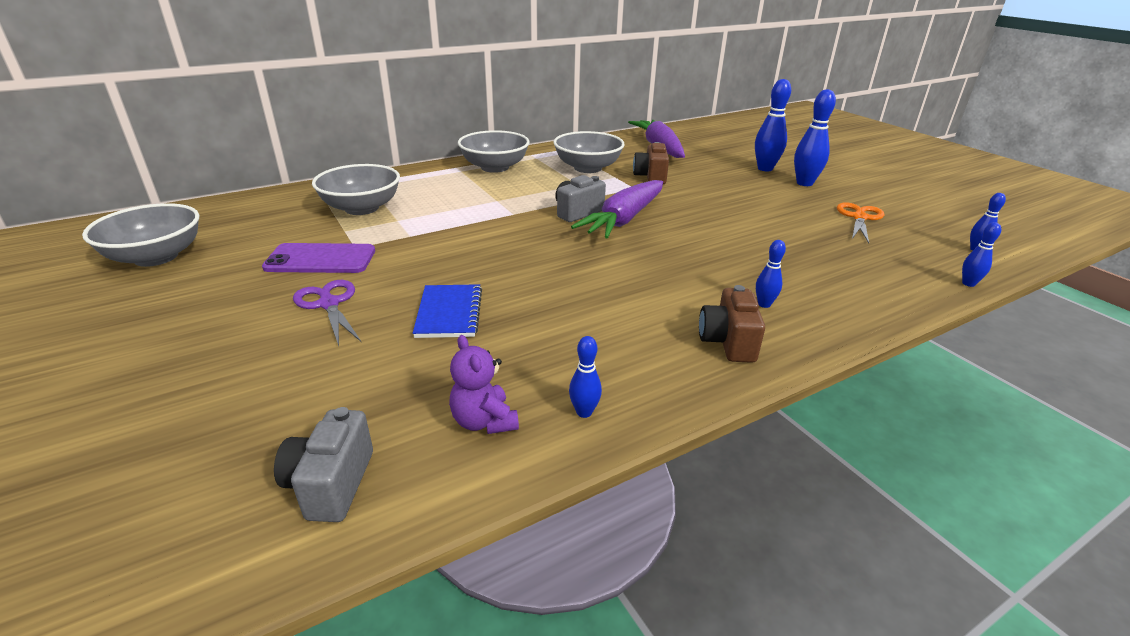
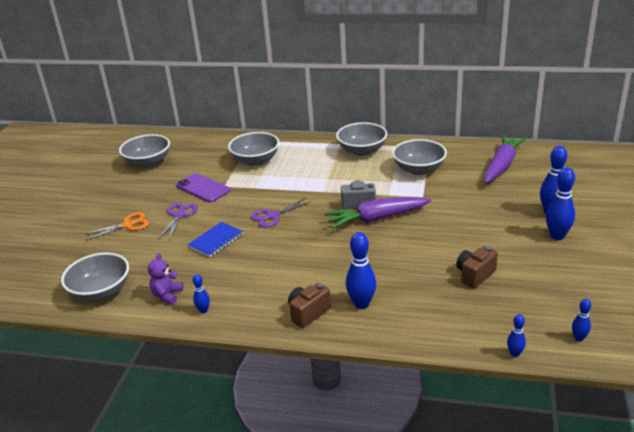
camera: 45 degrees right, 0 degrees up
(331, 484) = (101, 292): grey camera -> grey bowl
(489, 257) = (272, 216): none -> purple scissors
(650, 177) = (449, 191): brown camera -> brown camera (475, 275)
(764, 304) = (361, 304): blue bowling pin -> blue bowling pin, size x1.87
(859, 217) = (540, 279): orange scissors -> orange scissors (128, 225)

